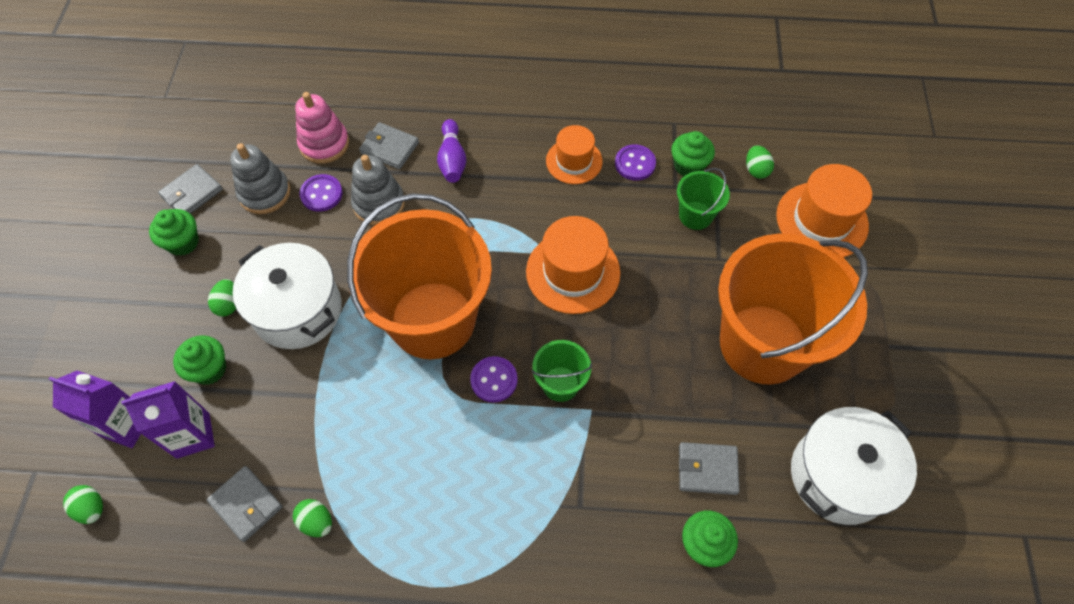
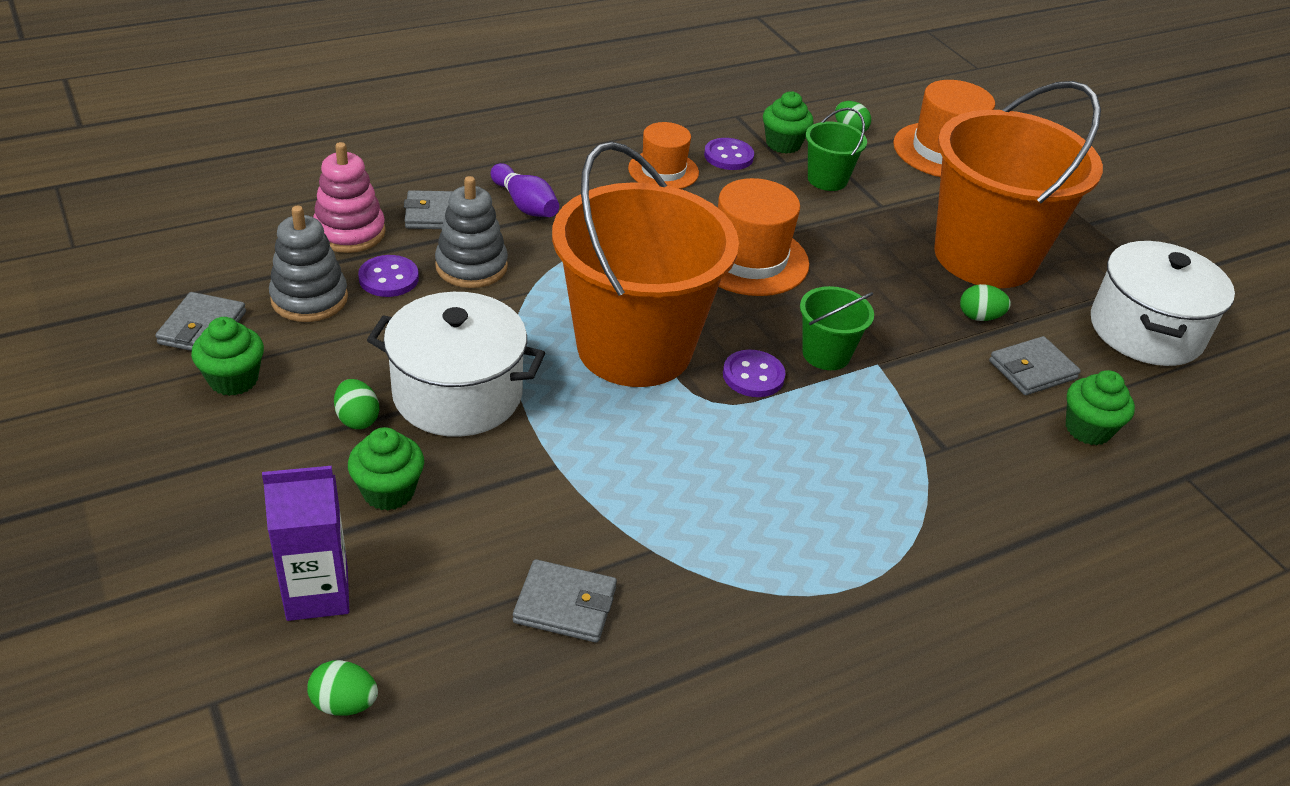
camera: 35 degrees left, 20 degrees down
(193, 435) = (427, 566): purple carton -> none
(316, 522) = (671, 583): green egg -> green egg (979, 317)

